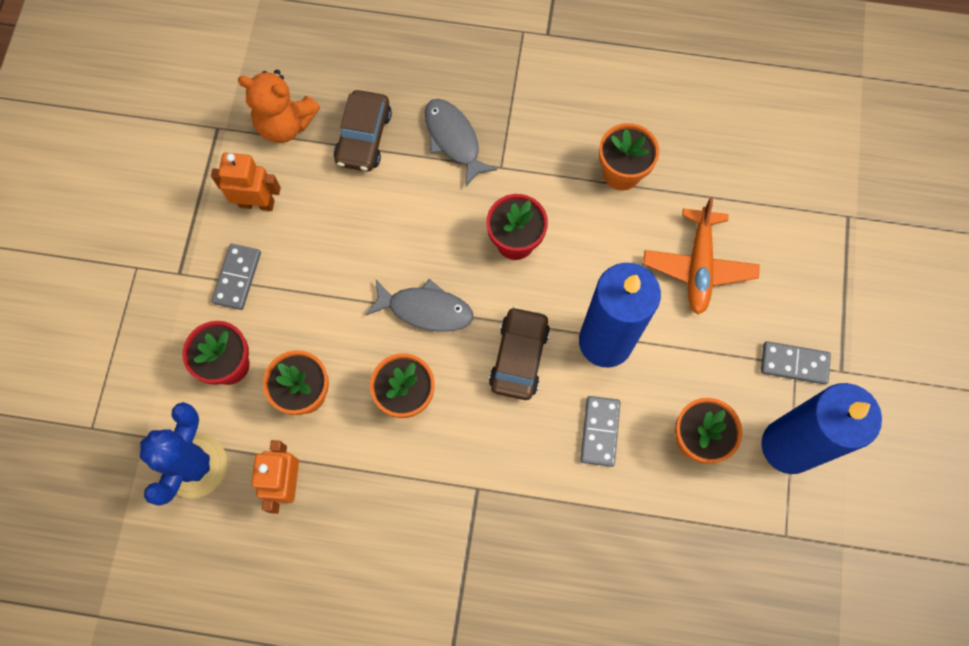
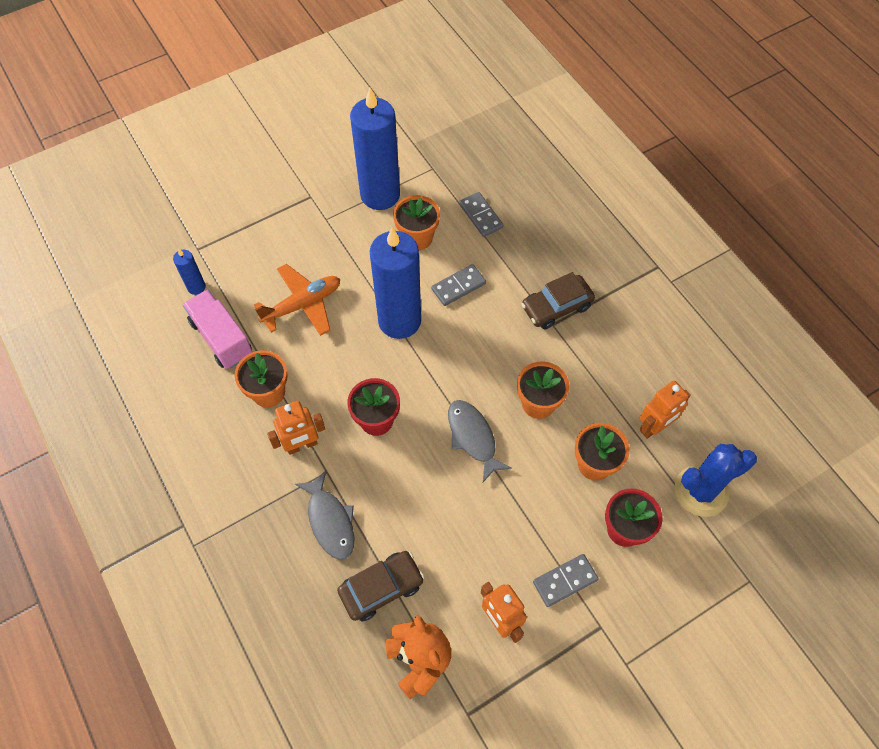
camera: 130 degrees left, 10 degrees down
(454, 139) = (330, 521): grey fish -> grey fish turned 45 degrees counterclockwise
(519, 357) = (453, 360): brown car -> brown car (556, 307)
(543, 165) = (302, 445): none -> orange robot
(715, 171) = (221, 338): none -> pink truck
(794, 364) = (326, 220): grey domino -> grey domino (481, 216)
(797, 186) = (196, 287): none -> blue candle

